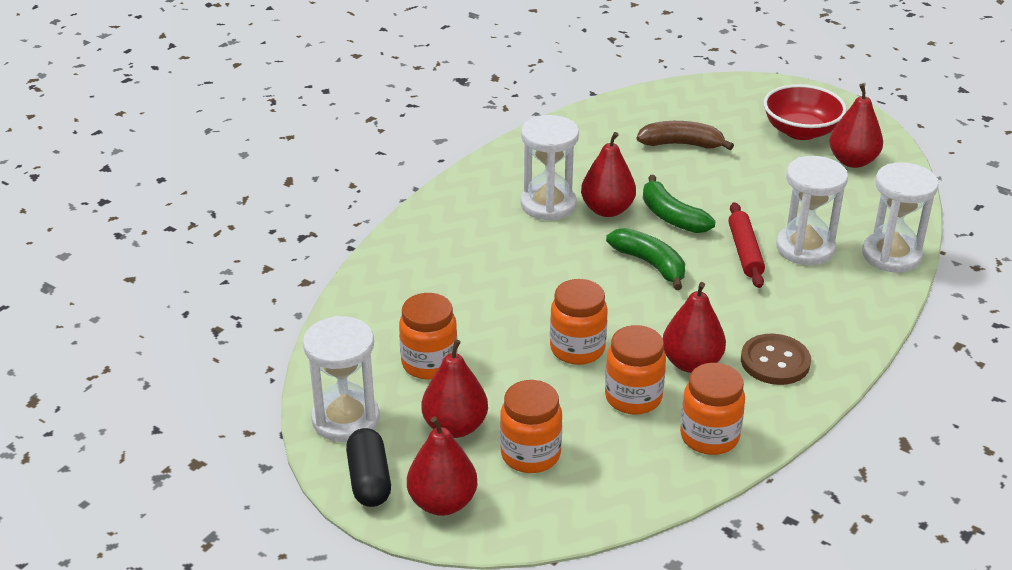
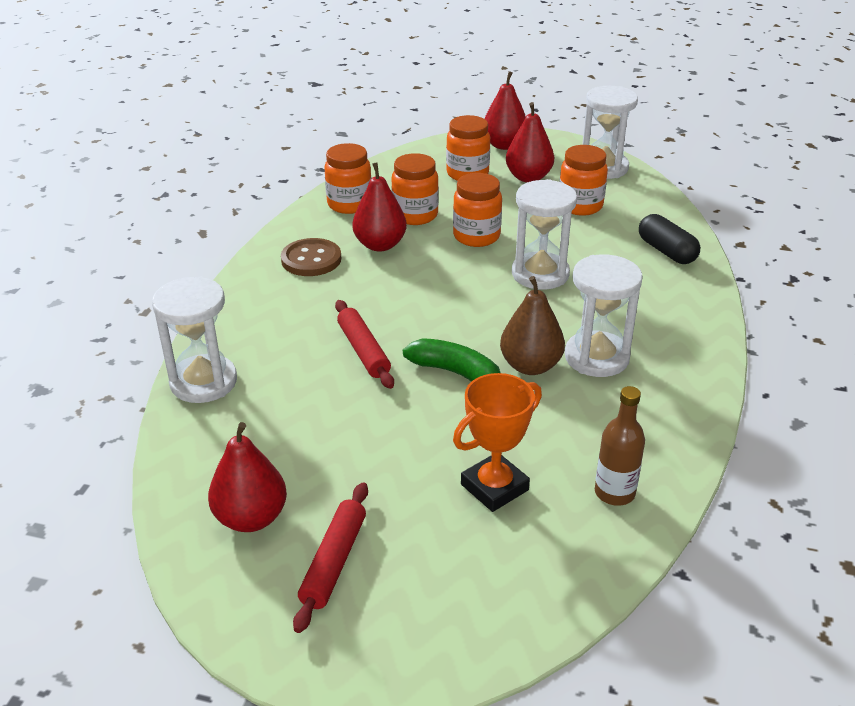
camera: 160 degrees right, 0 degrees up
(369, 480) = (557, 146): black capsule -> black capsule (666, 251)
(604, 127) = (614, 493): none -> brown bottle
(607, 210) = (530, 366): red pear -> brown pear
(650, 264) = (453, 317): green banana -> none
(681, 144) = (494, 487): brown banana -> orange trophy
(801, 131) = (333, 562): red bowl -> red rolling pin
(805, 248) = (300, 369): white hourglass -> white hourglass (540, 274)

